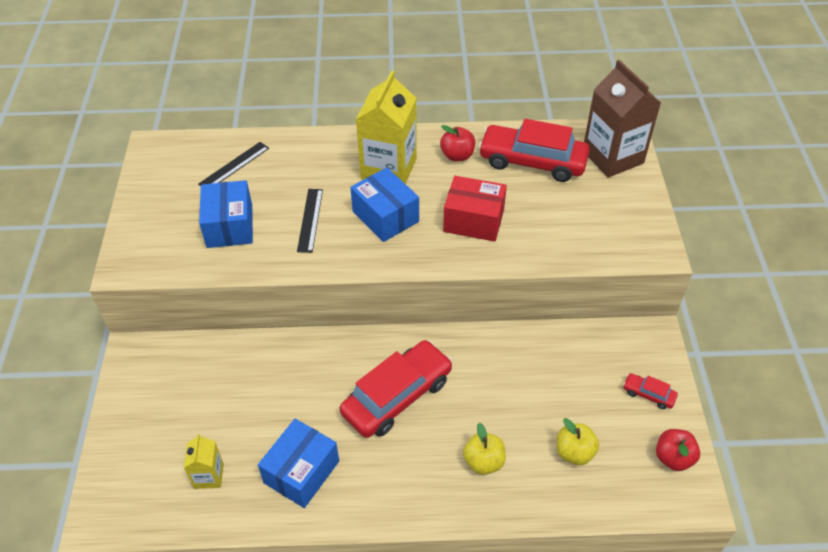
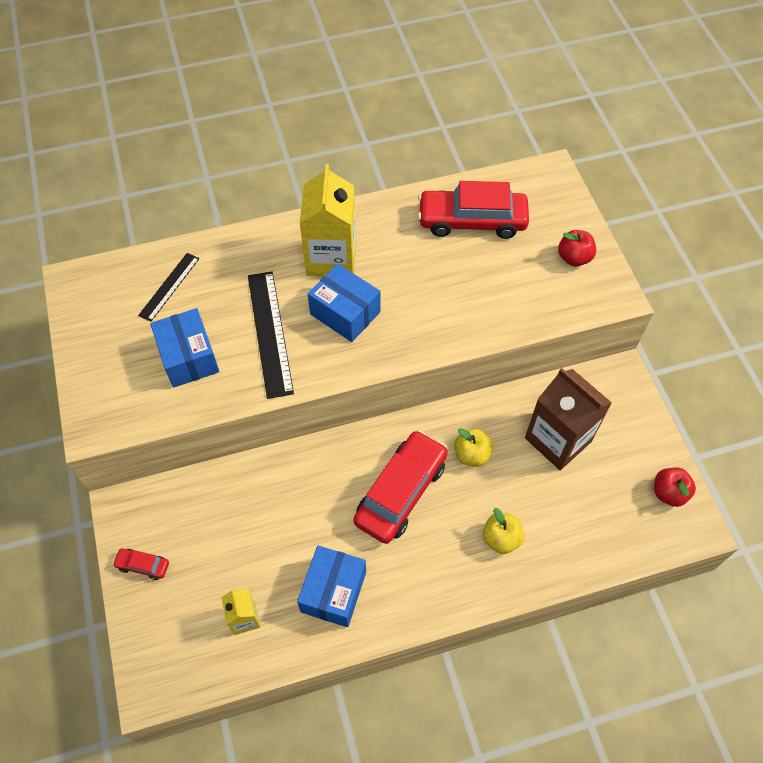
camera: 15 degrees left, 10 degrees up
(310, 220) = (270, 333): black ruler -> black ruler, size x1.66
(457, 155) = (396, 229): red apple -> red apple (574, 258)
(473, 220) = (434, 299): red box -> none
(574, 452) = (580, 509): yellow apple -> yellow apple (472, 454)
(612, 157) = (548, 200): brown carton -> brown carton (558, 439)
(648, 394) = (631, 435): red car -> red car (143, 565)

